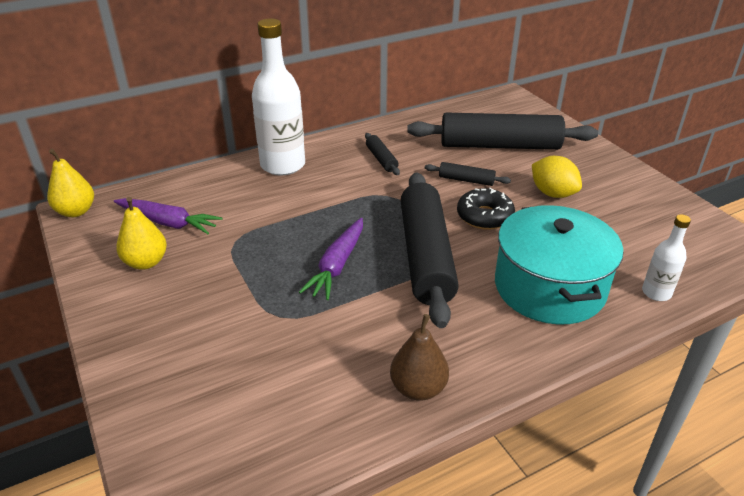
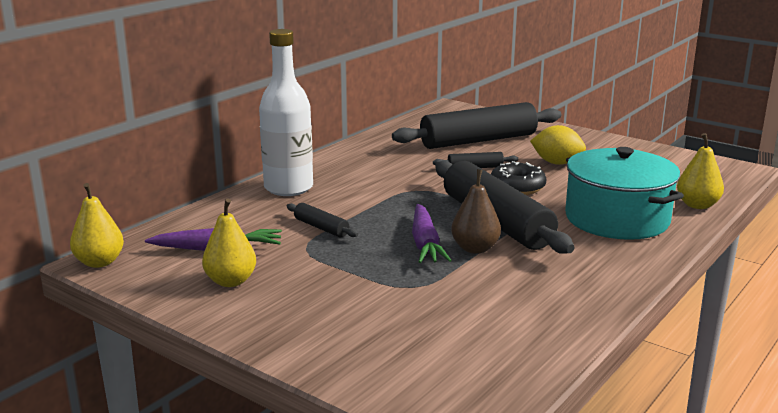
camera: 25 degrees left, 15 degrees down
(381, 159) = (382, 167): black rolling pin -> black rolling pin (321, 227)
(418, 388) = (583, 300): brown pear -> brown pear (475, 248)
(656, 293) = (697, 205): white bottle -> yellow pear

